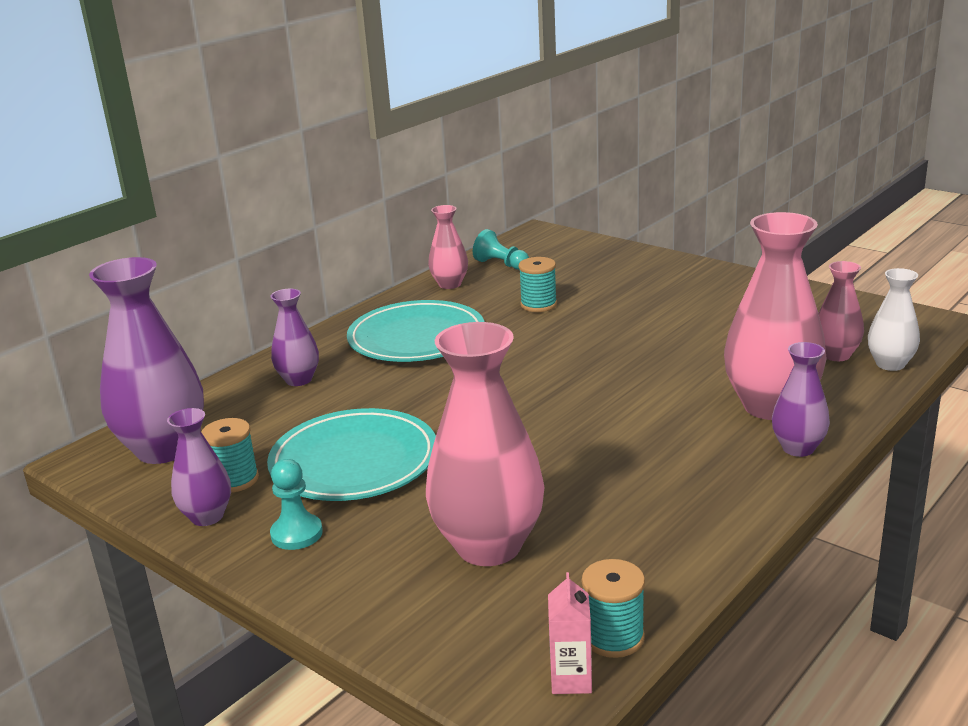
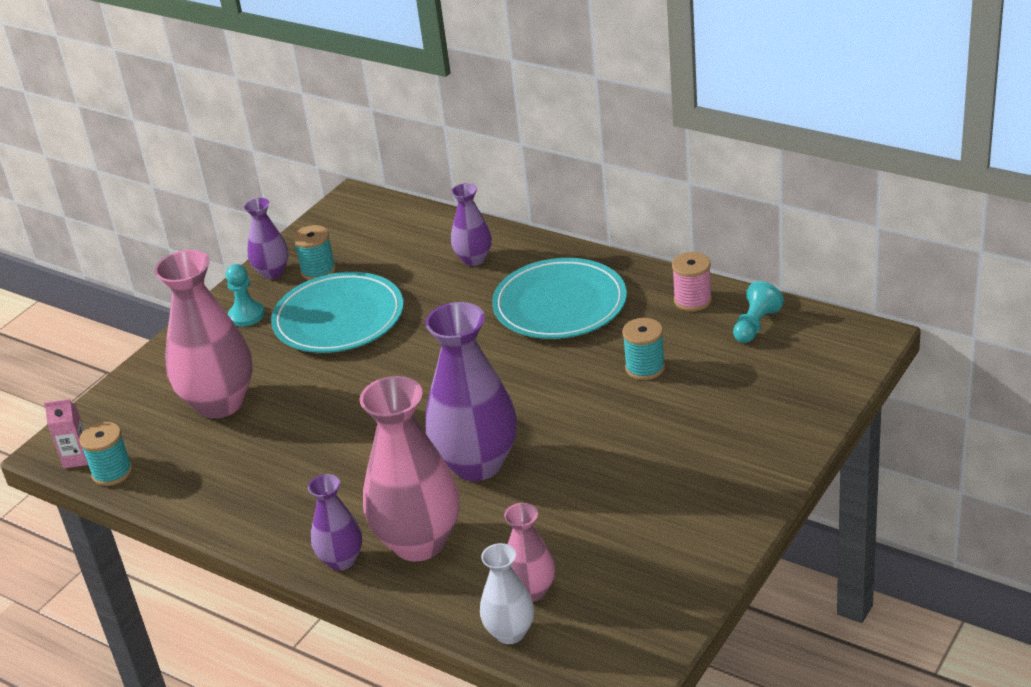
camera: 85 degrees right, 10 degrees up
(164, 449) = (363, 227): purple vase -> purple vase (477, 464)
(450, 284) = (692, 300): pink vase -> pink spool

